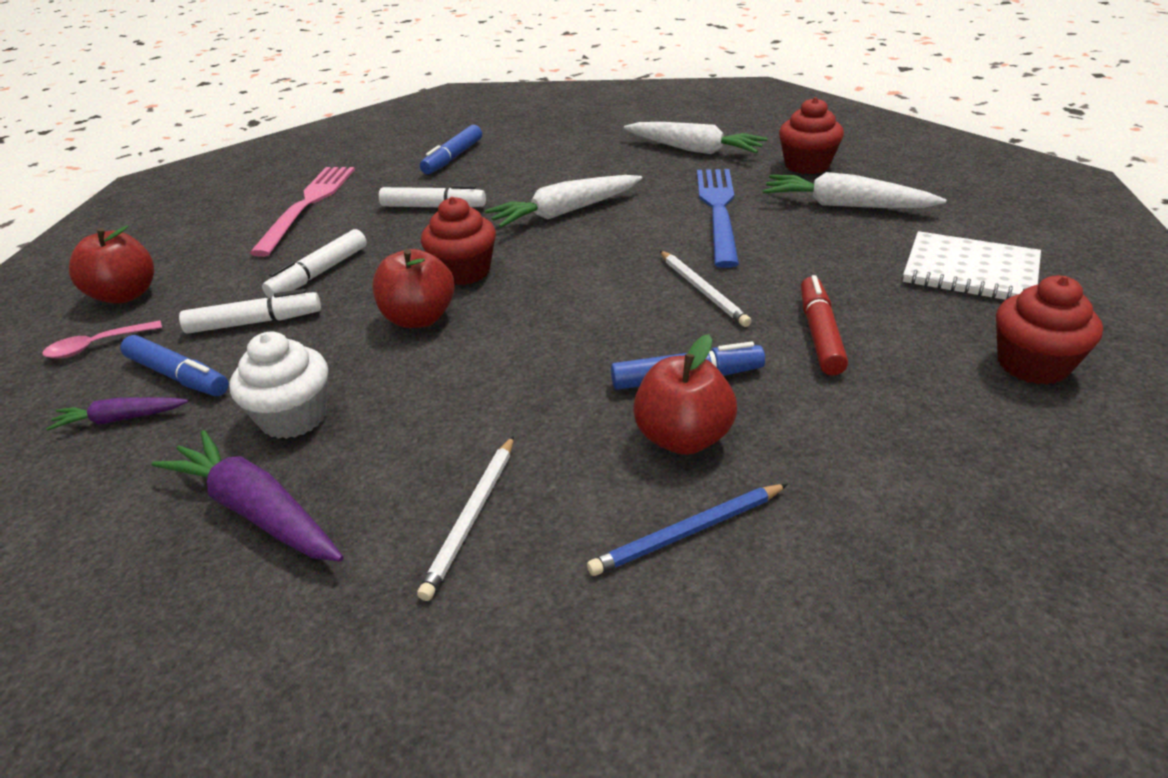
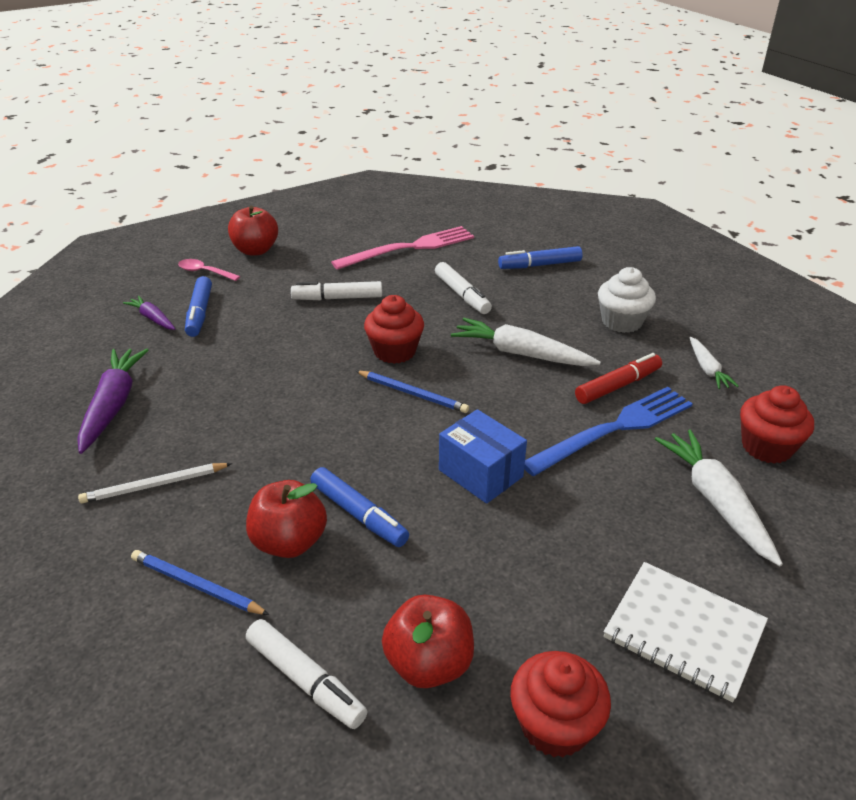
camera: 50 degrees right, 0 degrees up
(254, 322) = (267, 307): white marker -> white marker (305, 680)
(294, 417) = (194, 372): white cupcake -> white cupcake (622, 322)
(419, 318) = (325, 363): red apple -> red apple (429, 664)
(544, 285) = (413, 393): none -> blue pencil
(694, 149) = (707, 369): white carrot -> white carrot, size x0.57
(703, 290) = (480, 473): white pencil -> blue box
(820, 334) = (478, 564): red marker -> red marker (617, 386)
(970, 271) = (684, 631): white notebook -> white notebook turned 45 degrees counterclockwise

